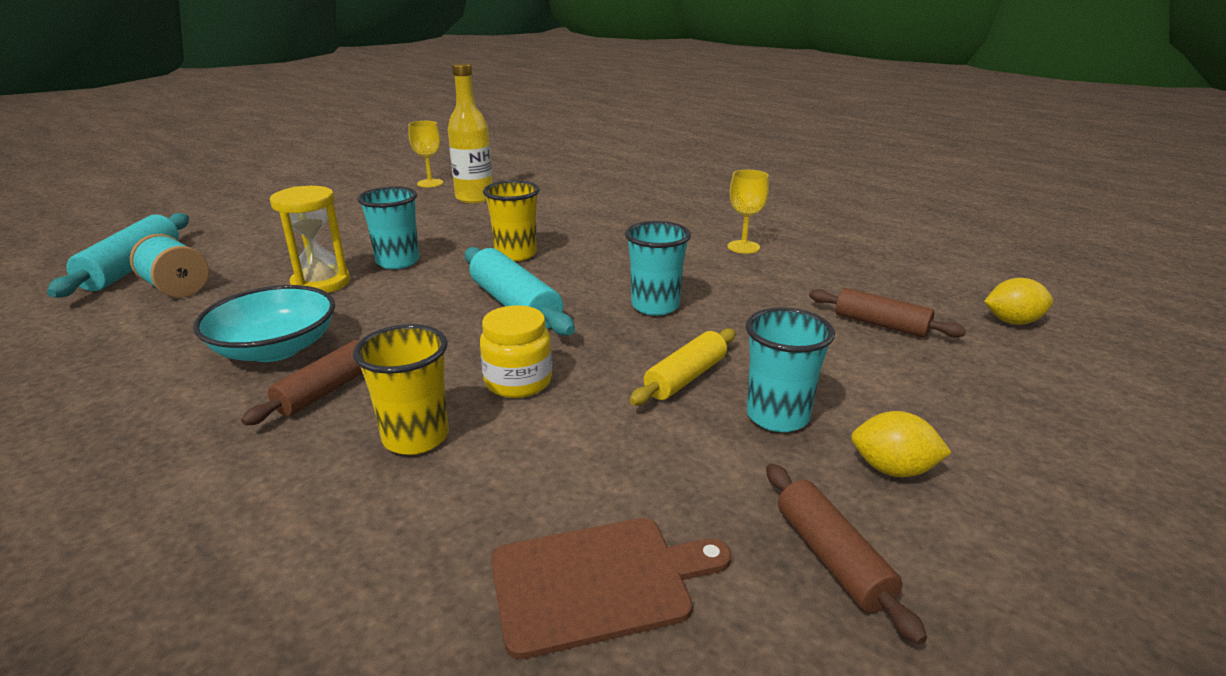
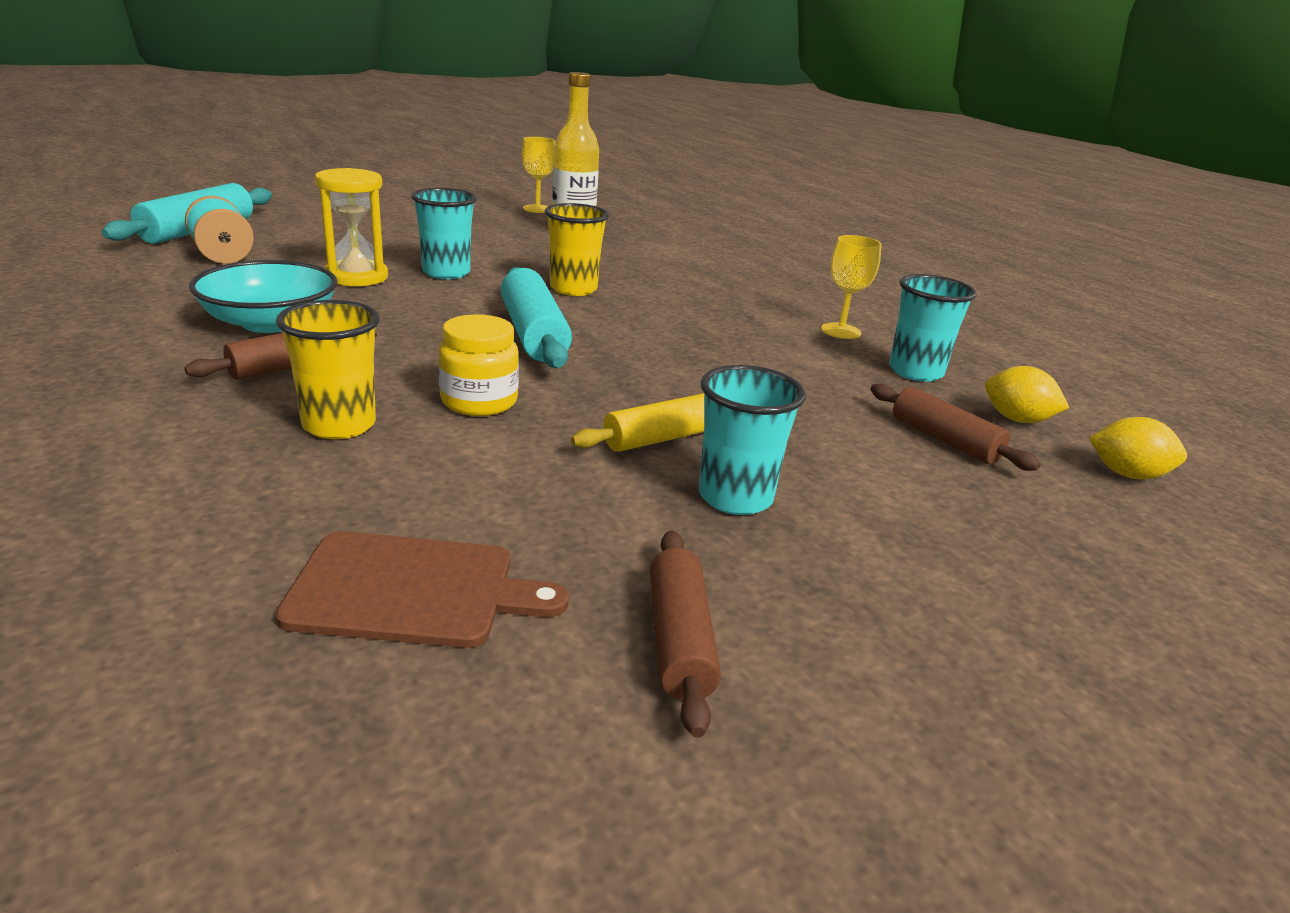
camera: 15 degrees right, 0 degrees up
(655, 306) = (686, 366): turquoise cup -> turquoise cup (915, 372)
(892, 469) = (828, 580): yellow lemon -> yellow lemon (1016, 419)

